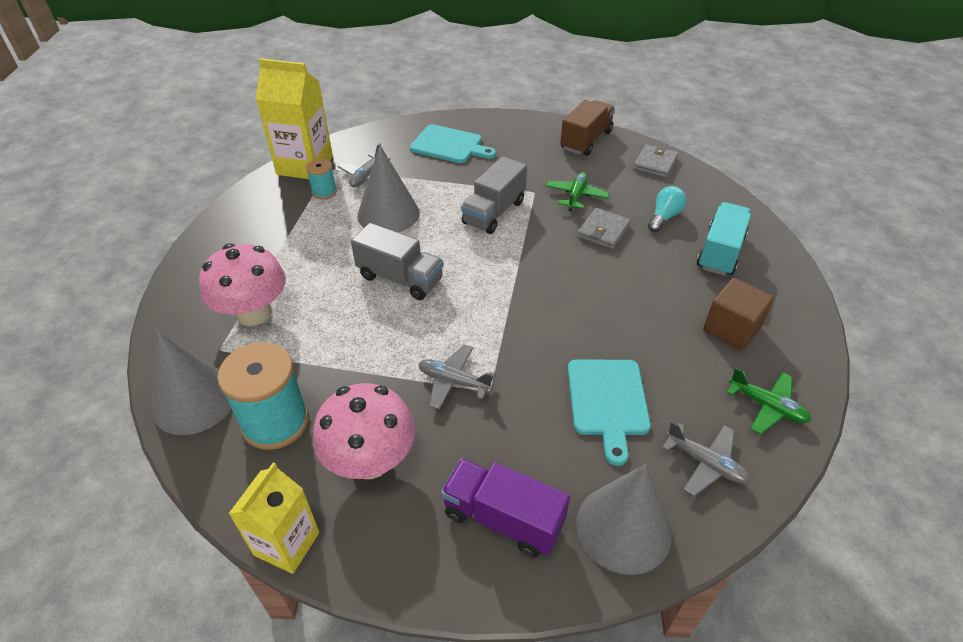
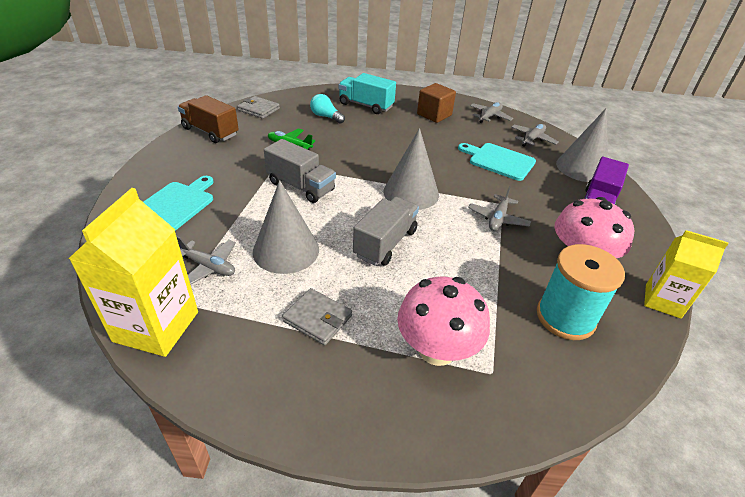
camera: 90 degrees left, 5 degrees down
(194, 400) = (561, 384): grey cone -> grey cone (411, 193)
(324, 192) = (227, 303): turquoise spool -> none
(603, 231) = (337, 141): grey wallet -> grey wallet (317, 318)
(608, 401) = (499, 161): turquoise cutting board -> turquoise cutting board turned 150 degrees counterclockwise
(767, 406) = (489, 116): green plane -> grey plane

